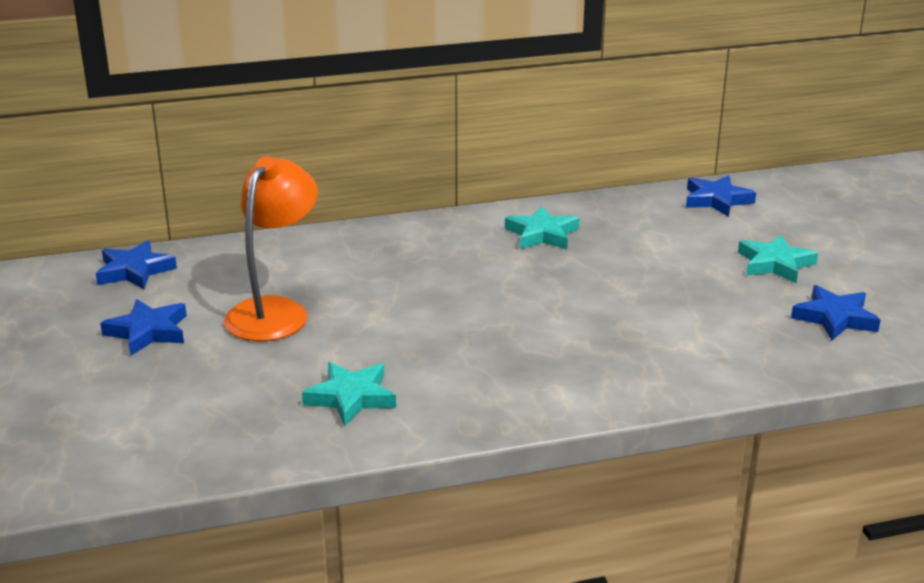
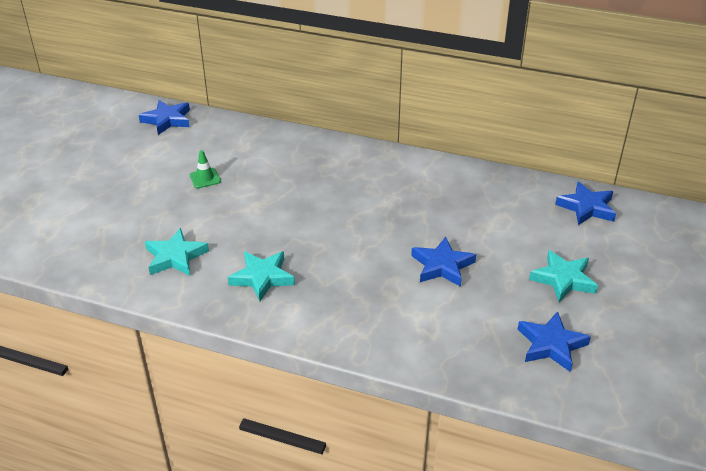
camera: 35 degrees right, 10 degrees up
(148, 332) = (128, 164): blue star -> blue star (442, 266)
(275, 311) = (205, 178): orange lamp -> green traffic cone
(542, 234) = (426, 187): turquoise star -> turquoise star (262, 277)

